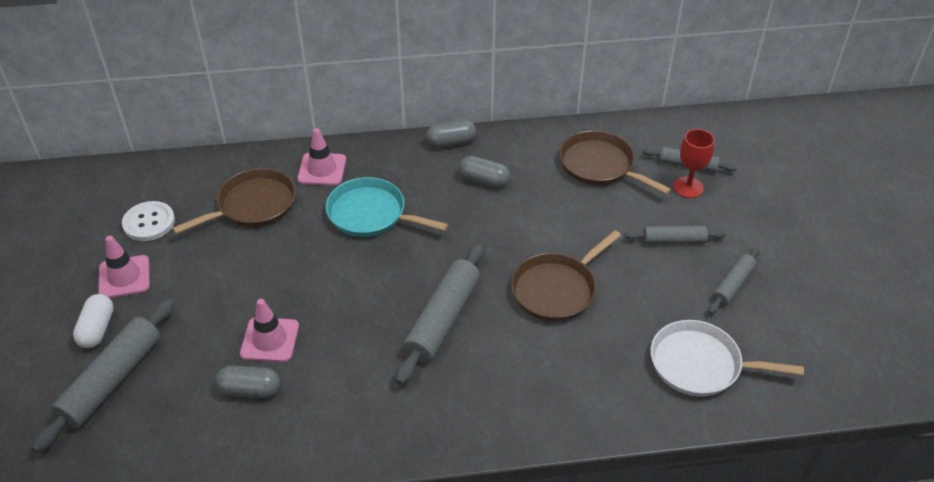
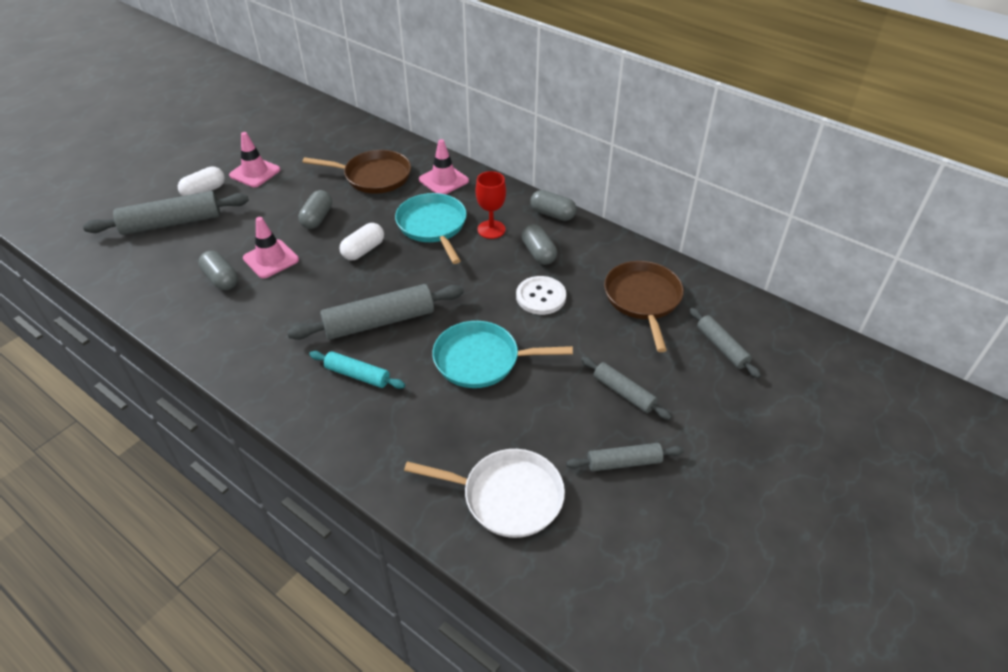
camera: 45 degrees right, 0 degrees up
(149, 222) = (308, 151): white button -> white button (541, 297)
(257, 276) = (317, 218): none -> grey capsule
(342, 274) = (363, 250): none -> white capsule
(487, 371) = (357, 375): none -> turquoise rolling pin
(556, 289) = (481, 360): brown pan -> turquoise pan
(688, 187) = (696, 363): red goblet -> red goblet (491, 229)
(700, 364) = (507, 496): white pan -> white pan turned 135 degrees clockwise

